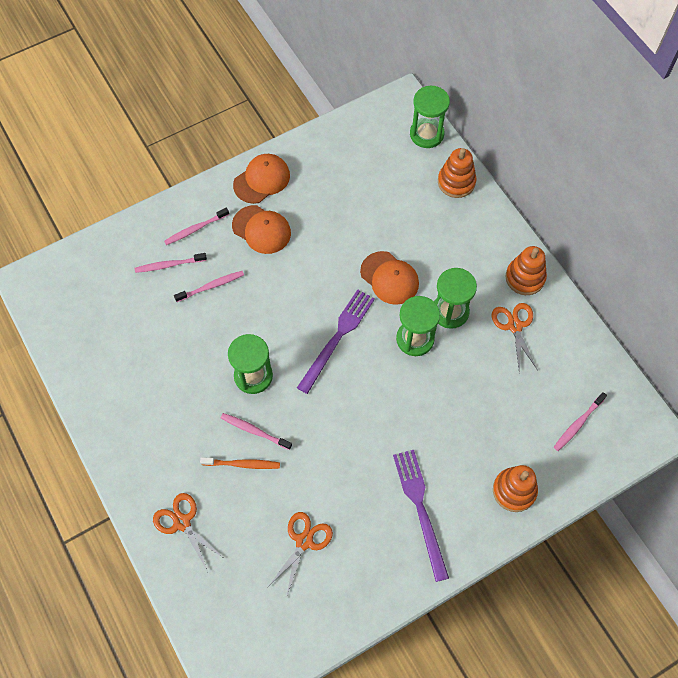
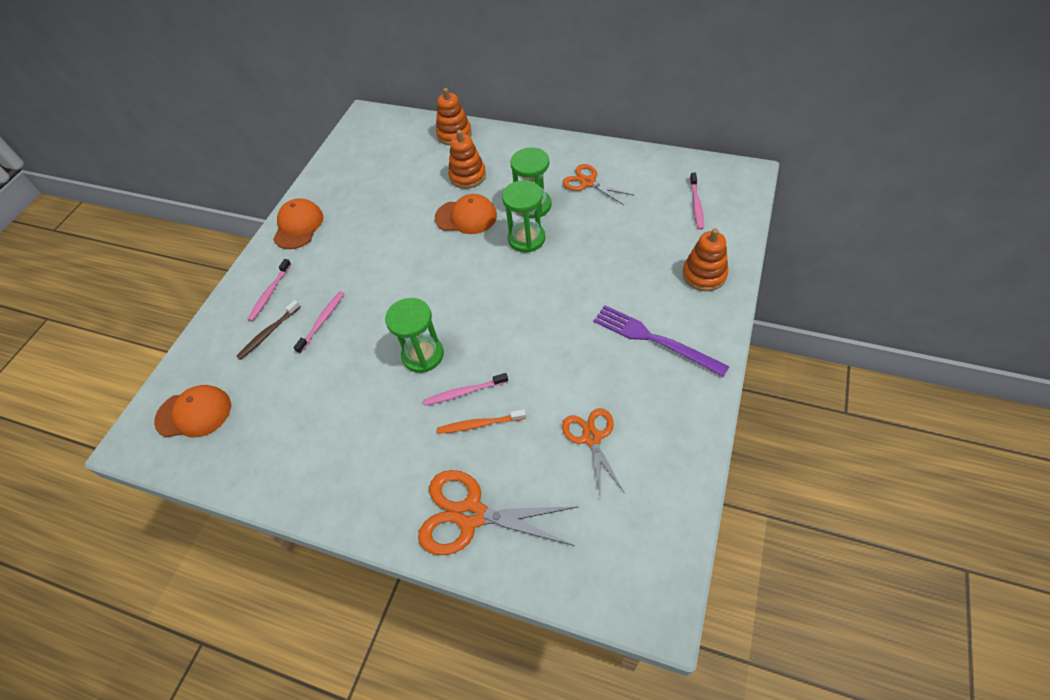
camera: 35 degrees left, 10 degrees down
(169, 265) = (268, 333): pink toothbrush -> brown toothbrush
(182, 522) = (470, 514): orange scissors -> orange scissors, size x1.57
(242, 464) = (479, 424): orange toothbrush -> orange toothbrush turned 150 degrees counterclockwise
(261, 229) = (330, 256): orange cap -> orange cap (194, 413)
(337, 337) = (466, 280): purple fork -> none
(426, 134) = (403, 123): green hourglass -> none
(525, 278) = (563, 152): orange stacking toy -> orange stacking toy (467, 176)

